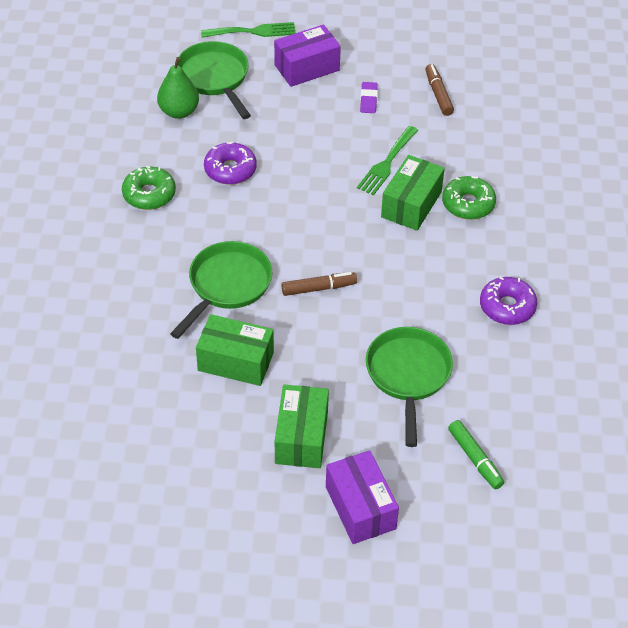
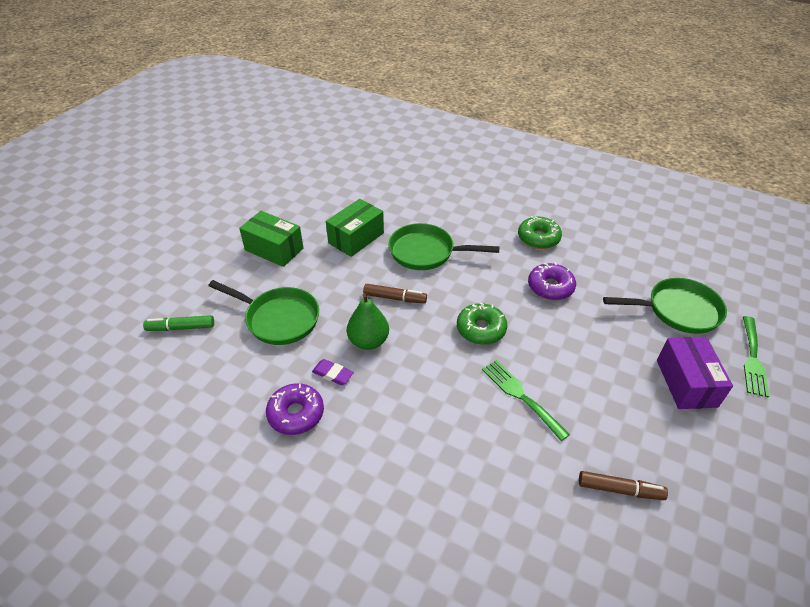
camera: 115 degrees right, 5 degrees down
(179, 111) = (634, 277): green pear -> green pear (368, 341)
(227, 285) = (426, 252): green pan -> green pan turned 135 degrees clockwise
(318, 288) = (394, 298): brown marker -> brown marker turned 90 degrees counterclockwise
(360, 507) = (201, 258): purple box -> none
(368, 100) = (623, 417): purple eraser -> purple eraser (332, 374)
(411, 204) = (457, 393): green box -> none
(468, 204) = (436, 441): green donut -> green donut (481, 329)

